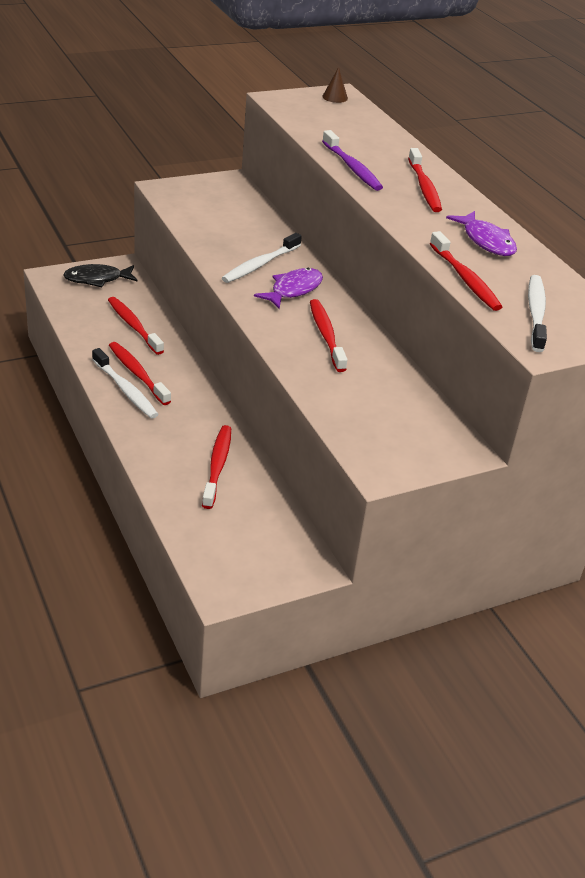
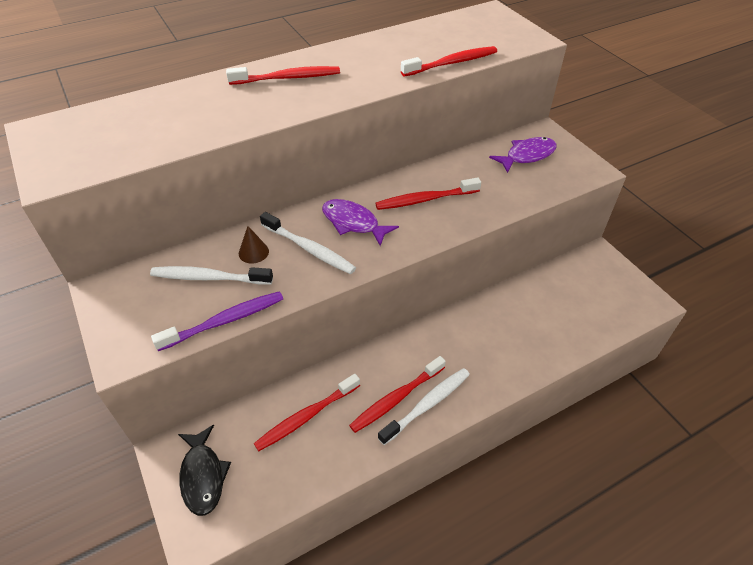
camera: 90 degrees left, 10 degrees up
(217, 466) = (514, 319): red toothbrush -> none
(335, 97) = (53, 132): brown cone -> brown cone (253, 252)
(352, 168) = (252, 118): purple toothbrush -> purple toothbrush (225, 321)
(486, 241) = (383, 52): purple fish -> purple fish (527, 155)
(535, 313) = (486, 38): white toothbrush -> white toothbrush (209, 278)

